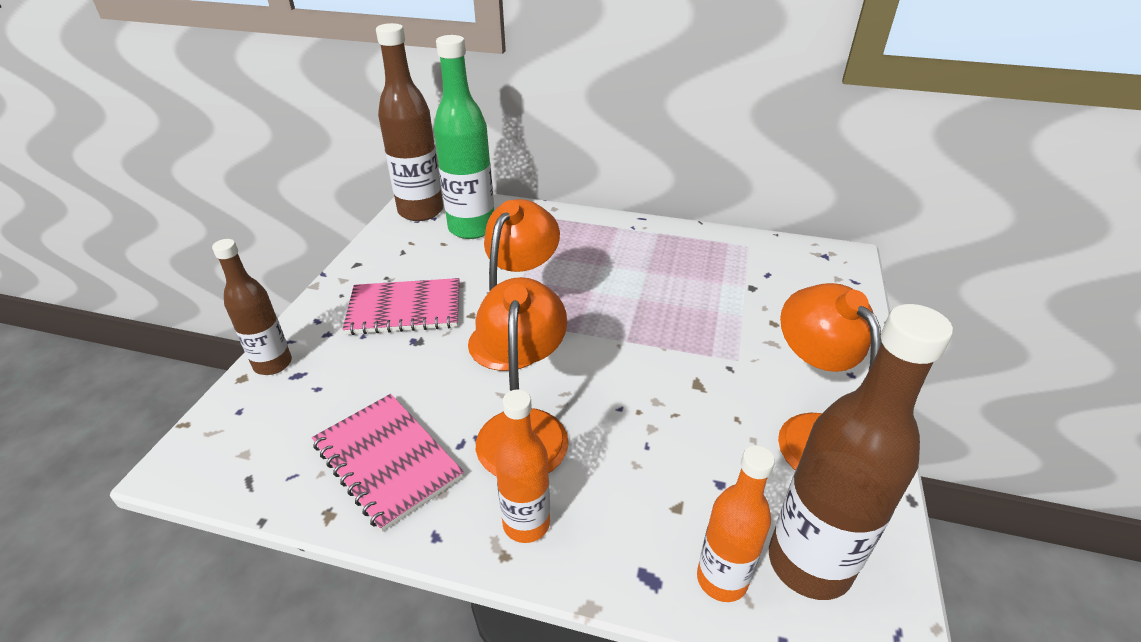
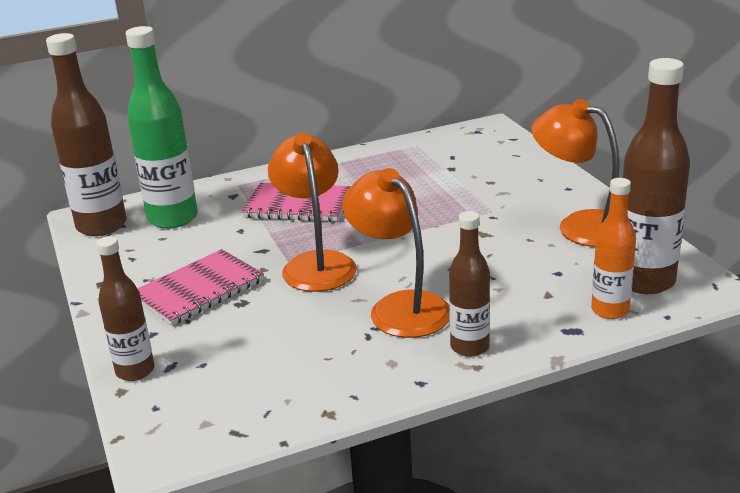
camera: 35 degrees left, 10 degrees down
(387, 461) = (328, 369): pink notebook -> pink notebook (297, 205)
(526, 523) = (469, 347): orange bottle -> brown bottle

